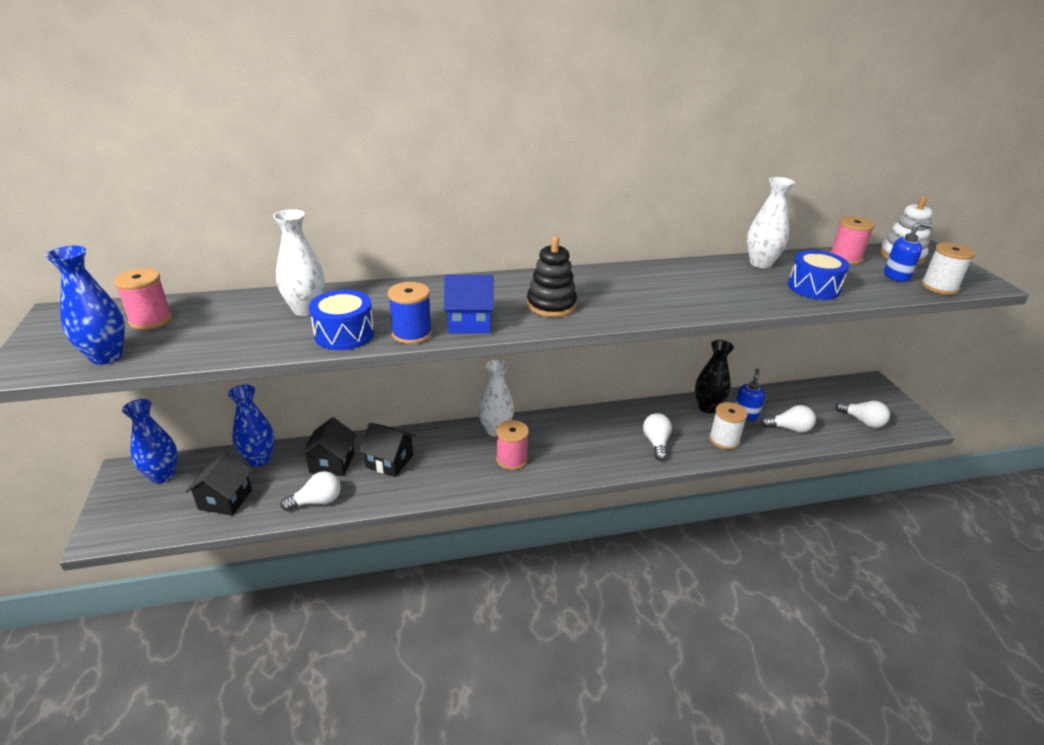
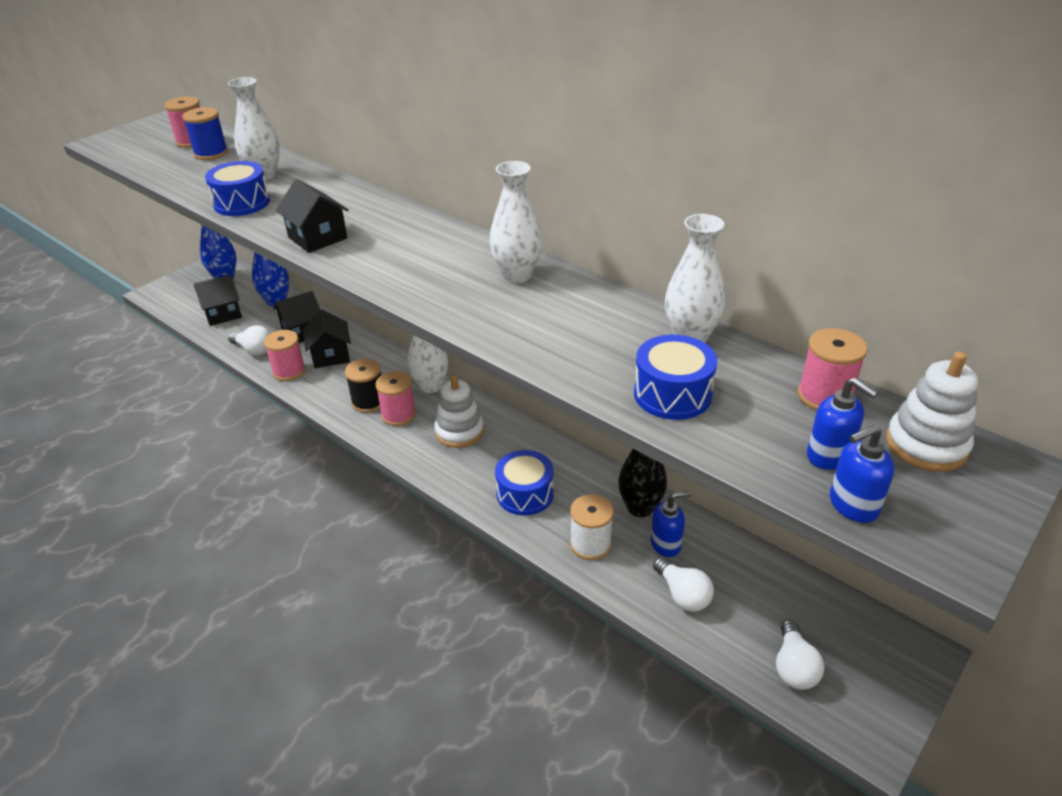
camera: 55 degrees right, 5 degrees up
(106, 356) = (134, 154): blue vase -> none
(379, 493) = (289, 371): none -> pink spool
(412, 334) = (271, 225): blue spool -> blue spool (211, 153)
(469, 322) = (317, 238): blue house -> black house
(477, 467) = (368, 402): none -> black spool
(551, 305) = (398, 258): black stacking toy -> none
(563, 440) = (459, 431): none -> white stacking toy
(631, 279) = (517, 275): none -> white vase
(656, 443) = (525, 494): white light bulb -> blue drum
(939, 287) = (852, 505): white spool -> blue soap dispenser

